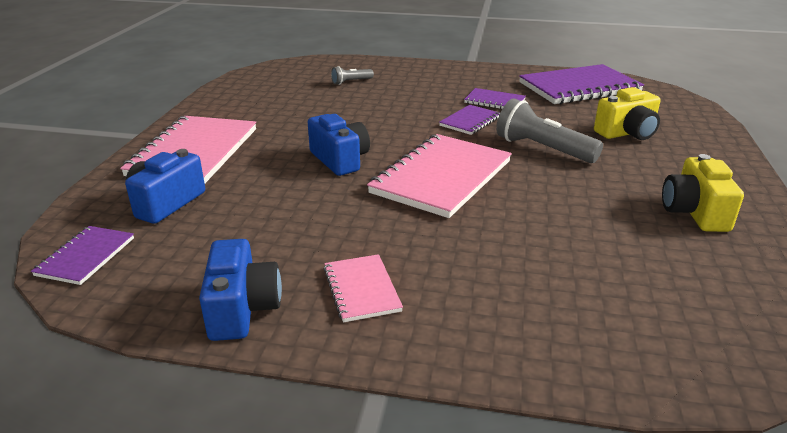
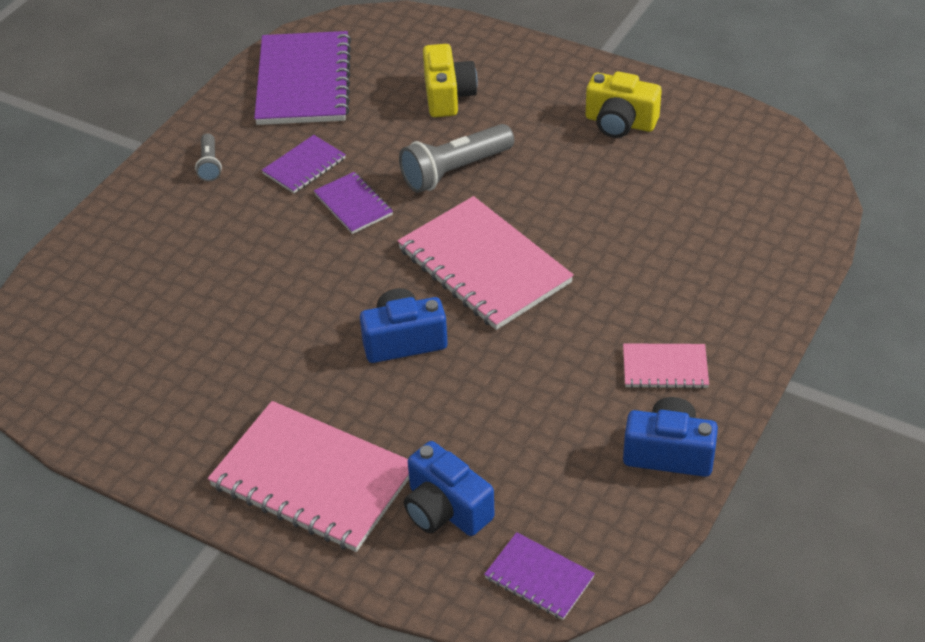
camera: 70 degrees left, 15 degrees up
(351, 82) = (149, 286): grey flashlight -> grey flashlight (210, 165)

